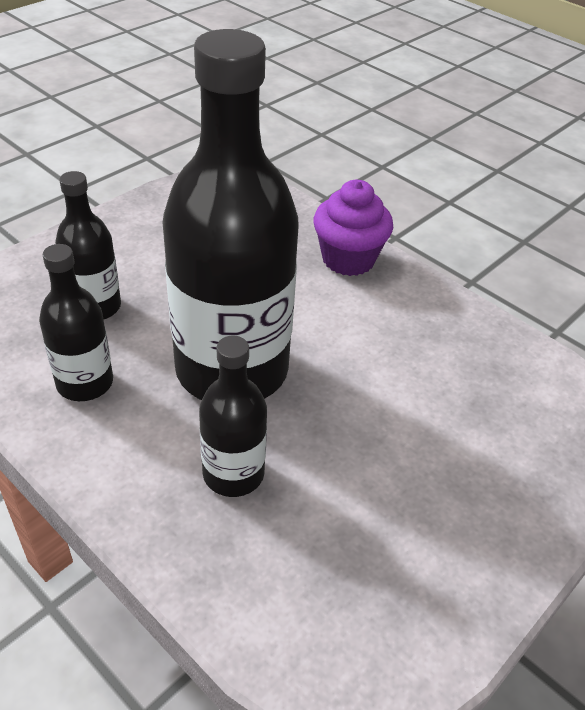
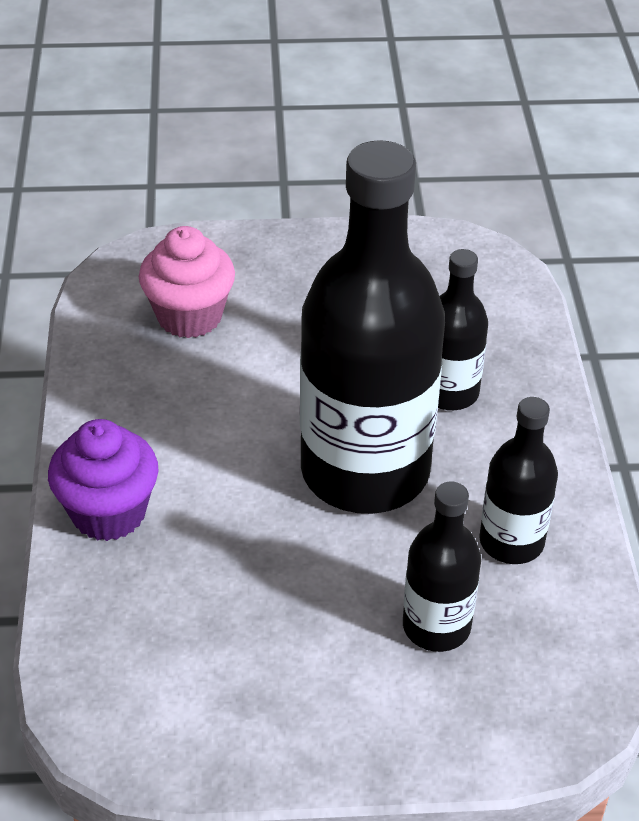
camera: 135 degrees left, 0 degrees up
(491, 404) = (189, 316): none -> pink cupcake

